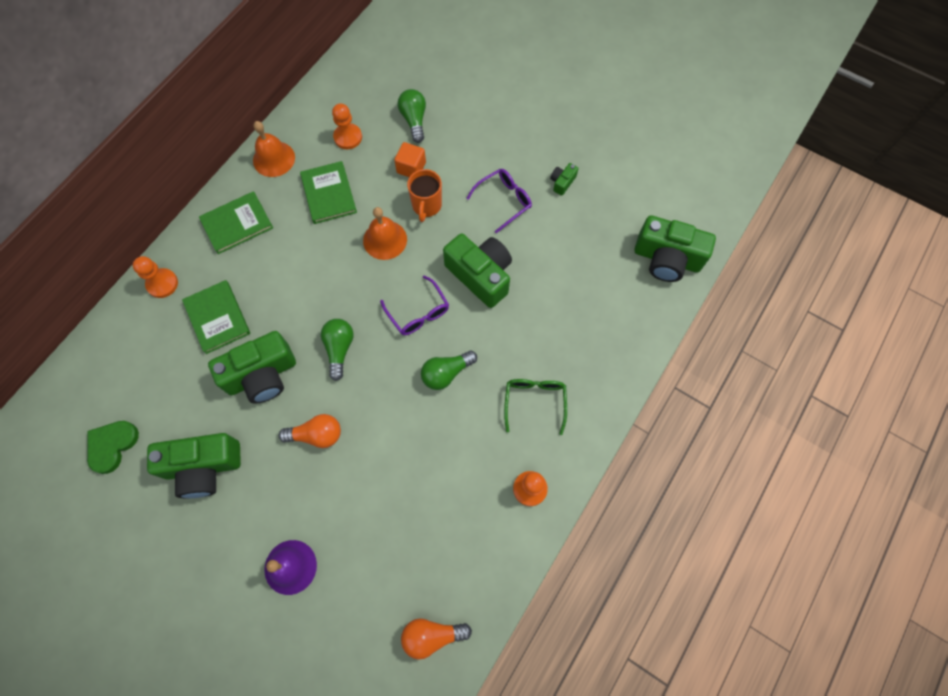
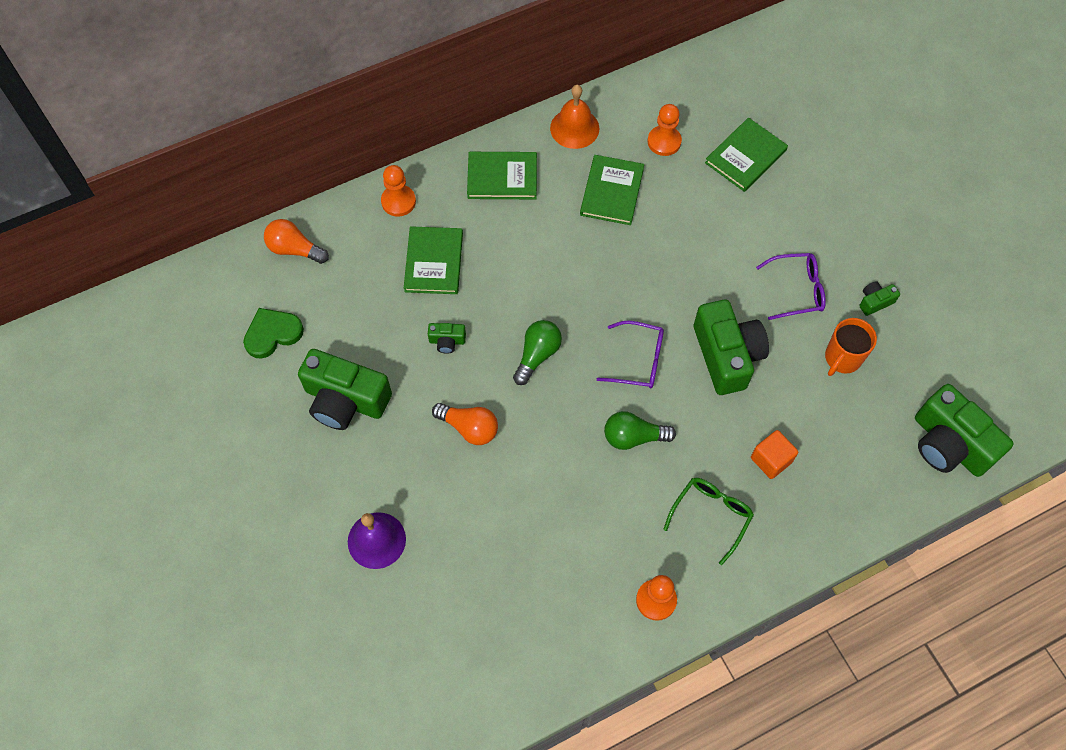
camera: 30 degrees right, 5 degrees down
(262, 375) = (447, 341): green camera -> green camera, size x0.44
(385, 240) = (644, 268): orange bell -> none
(411, 168) = (714, 206): orange cube -> orange cube (771, 460)
(414, 120) = (745, 157): green light bulb -> green book
(418, 312) = (638, 360): purple glasses -> purple glasses turned 75 degrees counterclockwise
(426, 206) = (709, 254): orange mug -> orange mug (842, 358)
(432, 635) = (477, 684): orange light bulb -> orange light bulb (295, 249)

